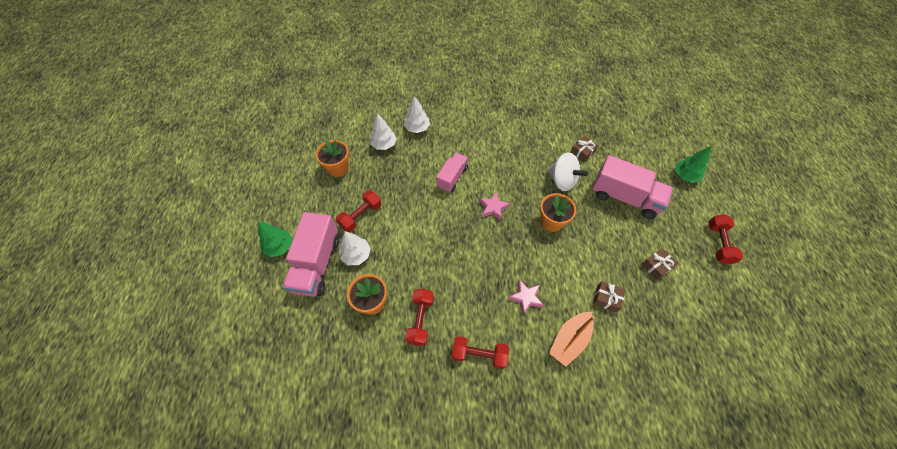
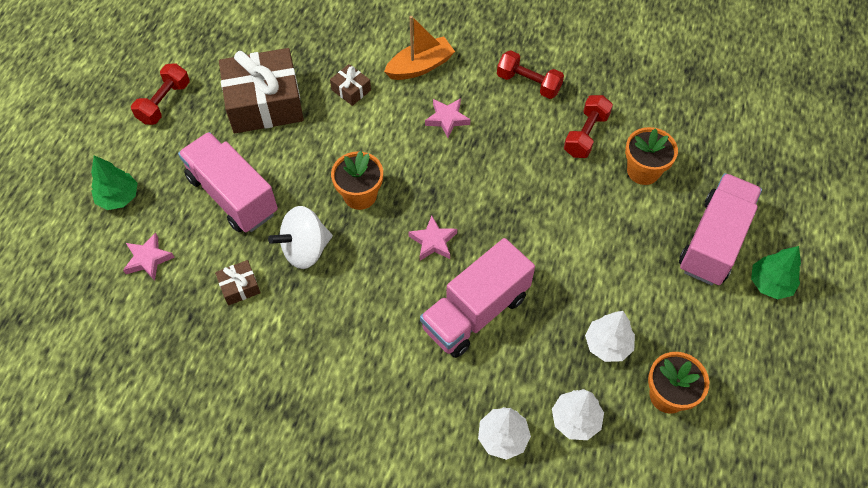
camera: 160 degrees left, 0 degrees up
(356, 255) = (655, 236): white tree -> white tree (608, 344)
(361, 216) = (640, 293): red dumbbell -> none
(452, 177) = (475, 312): pink truck -> pink truck, size x1.65
(562, 181) = (305, 249): white spinning top -> white spinning top turned 90 degrees counterclockwise
(639, 151) = (148, 259): none -> pink star
(656, 266) = (264, 103): brown gift -> brown gift, size x2.31

